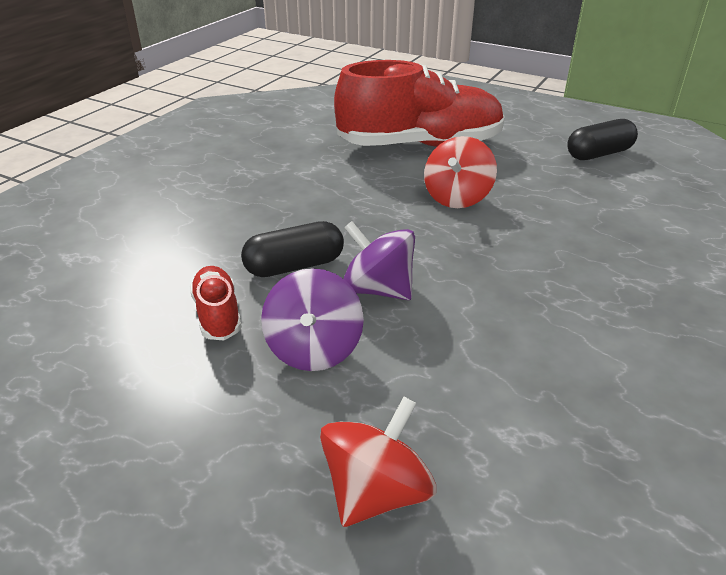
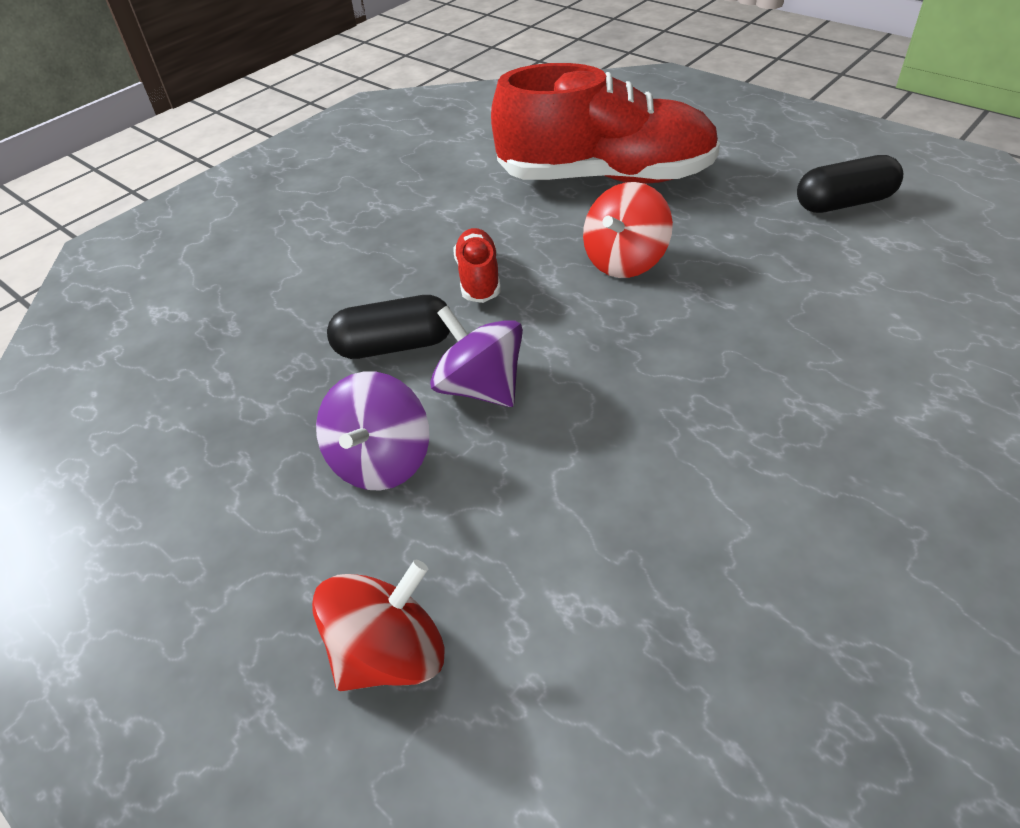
camera: 15 degrees right, 10 degrees up
(218, 315) = (290, 403): red shoe -> red shoe (478, 278)

